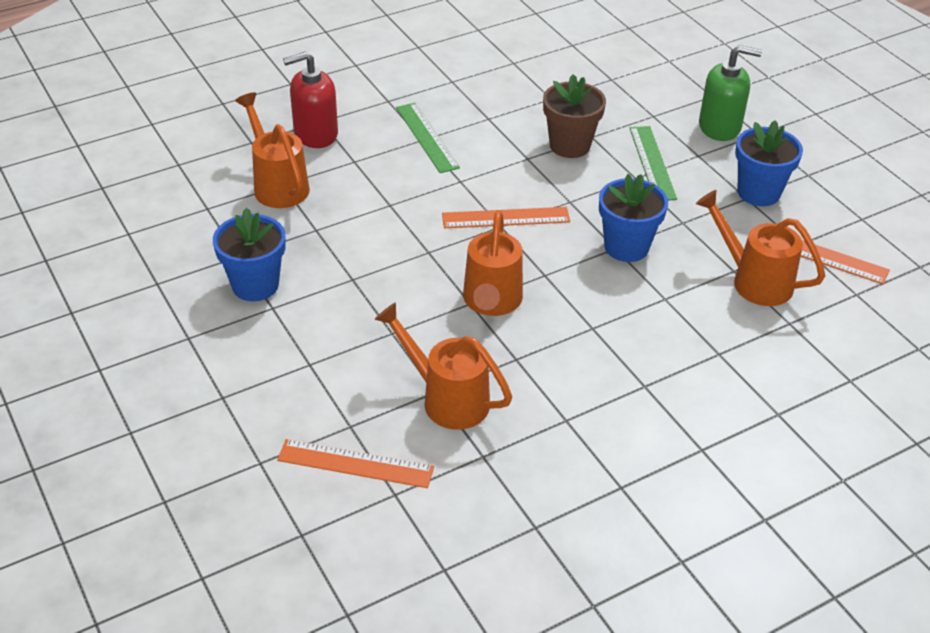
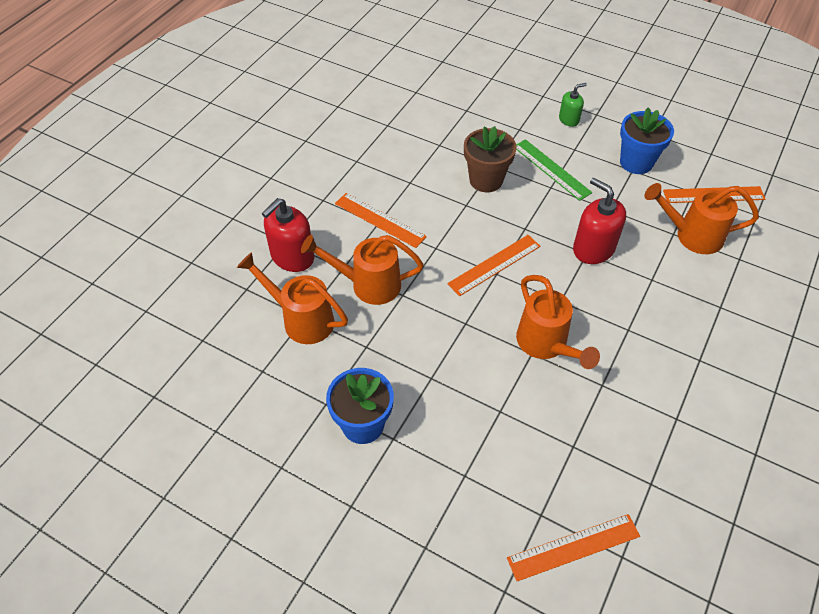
camera: 30 degrees left, 10 degrees up
(426, 137) = (379, 220): green ruler -> orange ruler
(447, 399) = (587, 448): orange watering can -> orange watering can (369, 284)
(626, 247) = (593, 249): blue flower pot -> red soap dispenser
(720, 127) = (569, 119): green soap dispenser -> green soap dispenser, size x0.57

